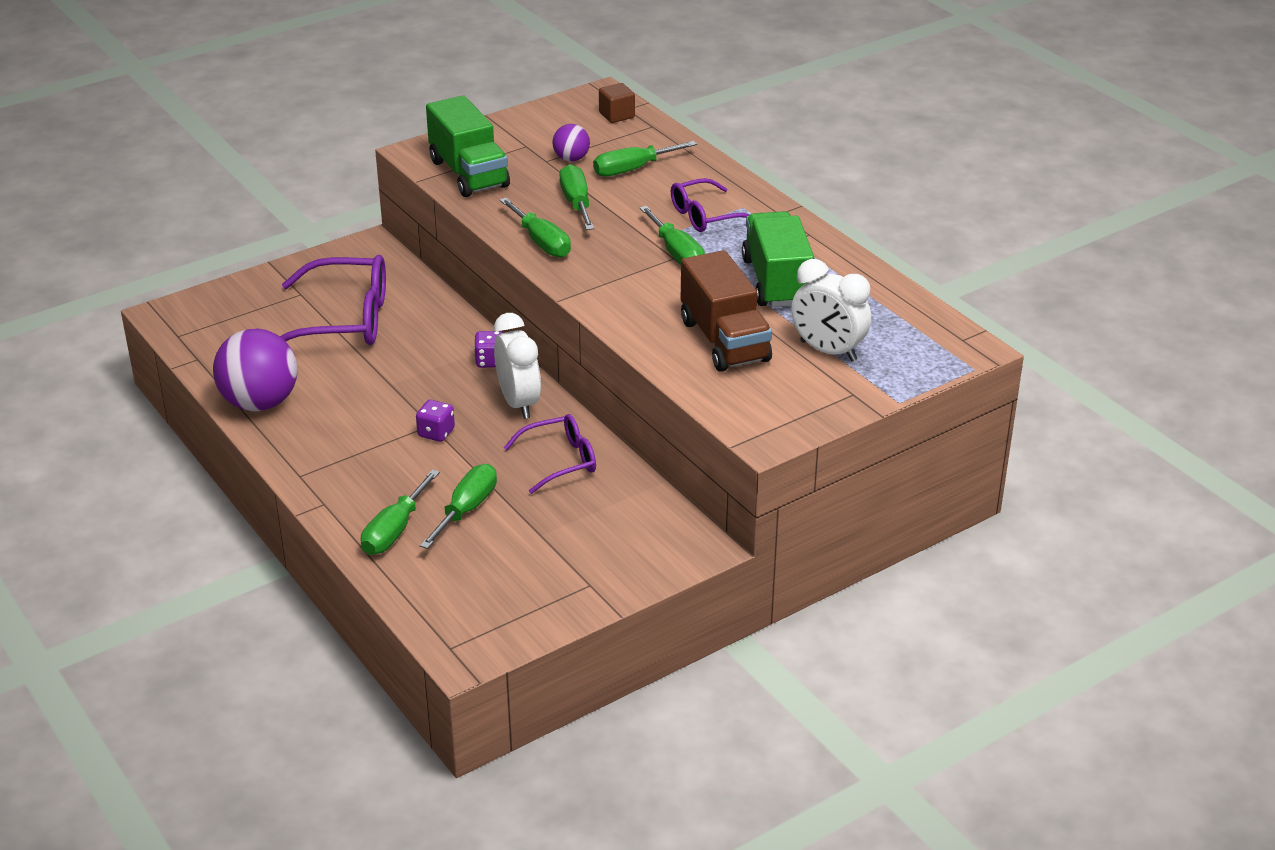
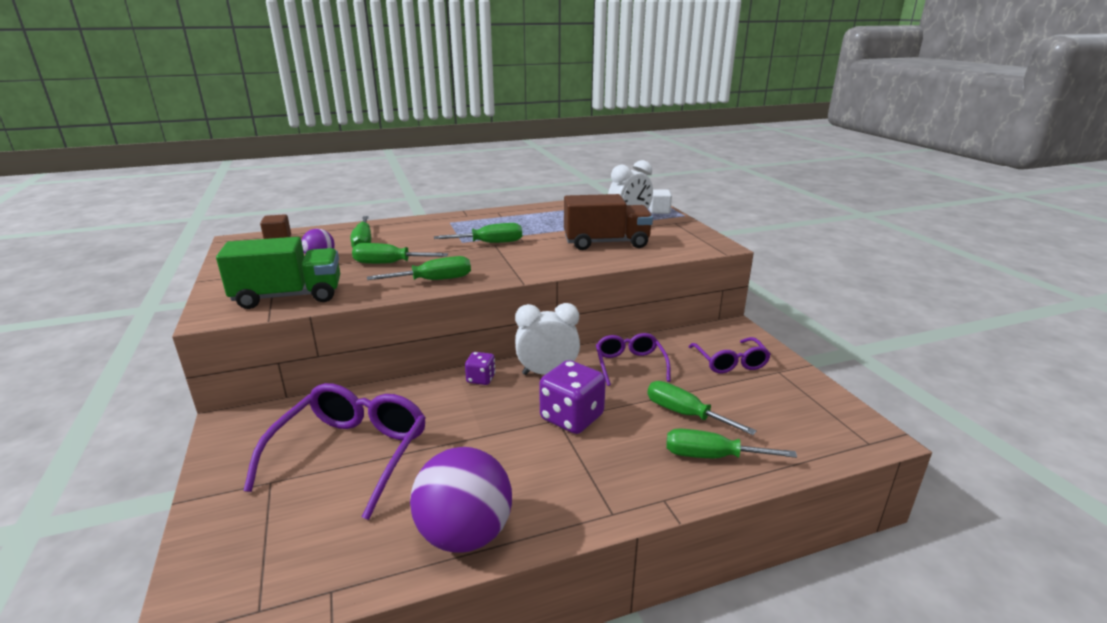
camera: 75 degrees left, 10 degrees down
(395, 530) = (711, 456): green screwdriver -> green screwdriver turned 150 degrees clockwise
(436, 433) = (571, 418): purple dice -> purple dice, size x1.84
(705, 216) = (450, 231): purple glasses -> purple glasses (730, 362)
(776, 282) = (546, 224): green truck -> none
(906, 375) = (659, 211): none -> white cube

